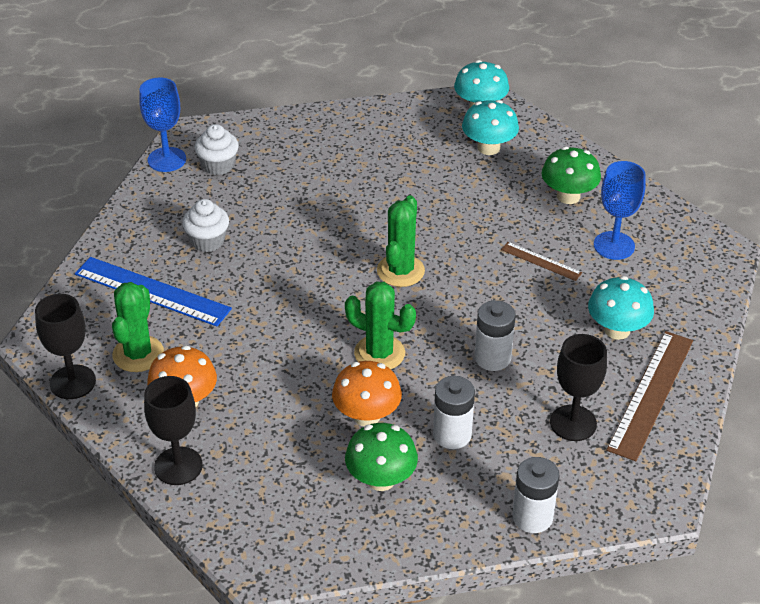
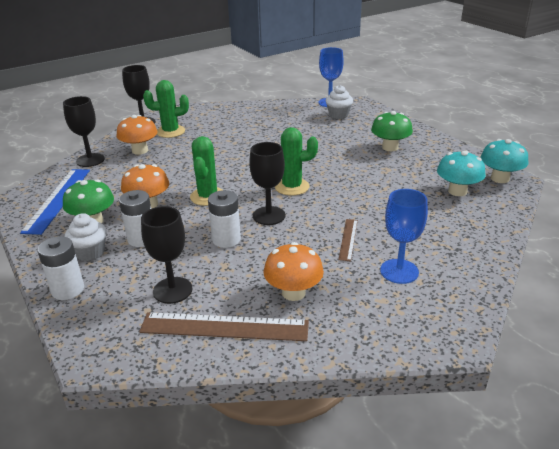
camera: 70 degrees right, 10 degrees down
(152, 291) = (220, 124): blue ruler -> blue ruler (58, 199)
(207, 241) = (271, 127): white cupcake -> white cupcake (90, 252)
(458, 309) = (269, 216): none -> black goblet
(568, 196) = (439, 236): green mushroom -> green mushroom (390, 147)
(617, 330) = (293, 293): turquoise mushroom -> orange mushroom

